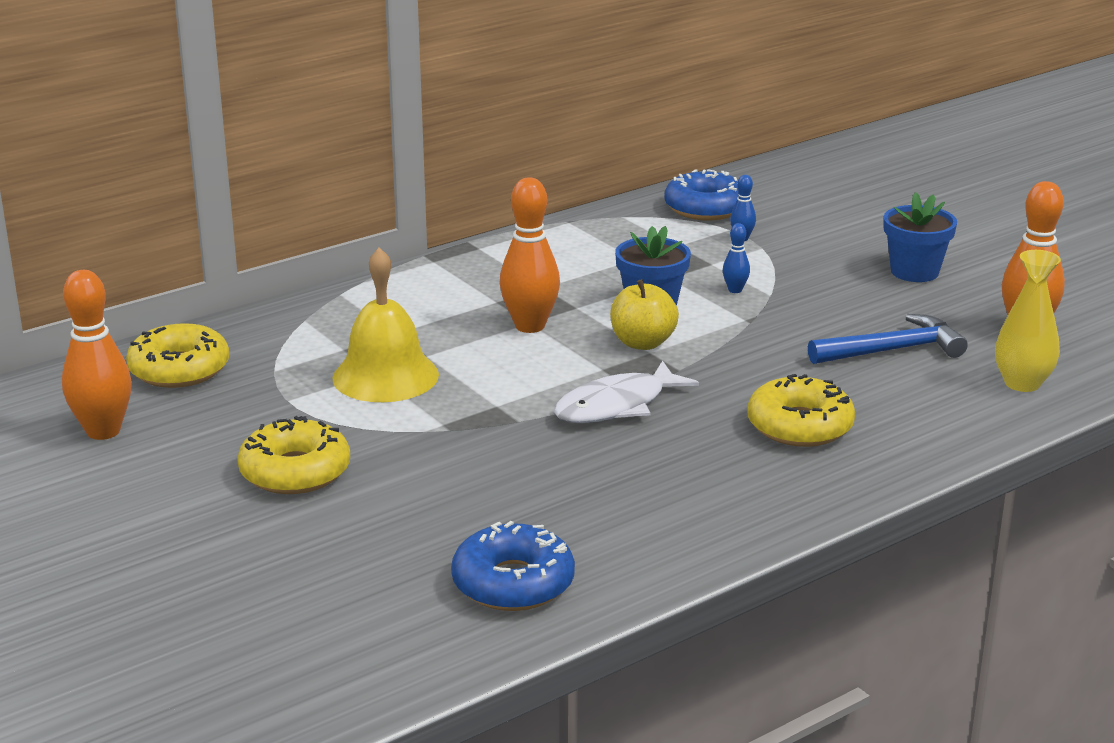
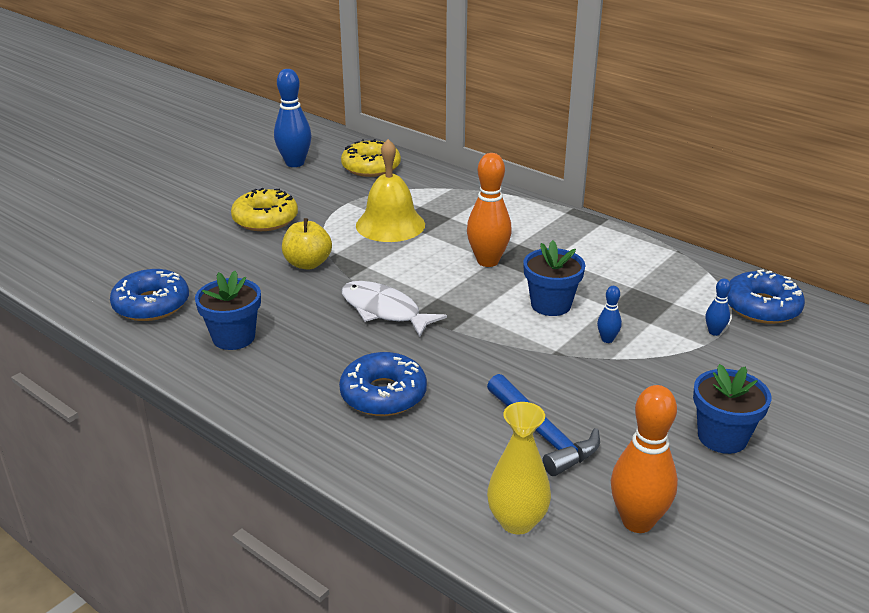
camera: 75 degrees right, 5 degrees up
(103, 431) = (295, 163): orange bowling pin -> blue bowling pin
(635, 517) = (233, 337): none -> blue flower pot
(642, 343) = (486, 309): yellow apple -> yellow apple (307, 264)
(799, 426) = (383, 394): yellow donut -> blue donut

